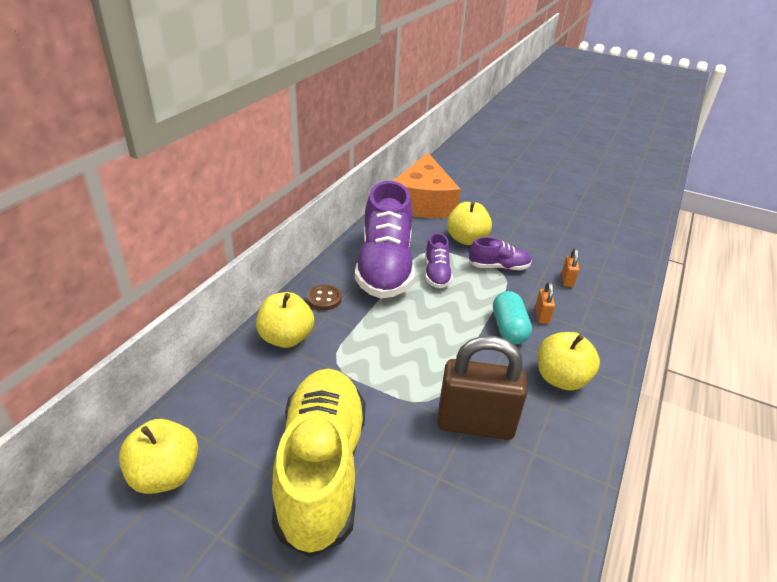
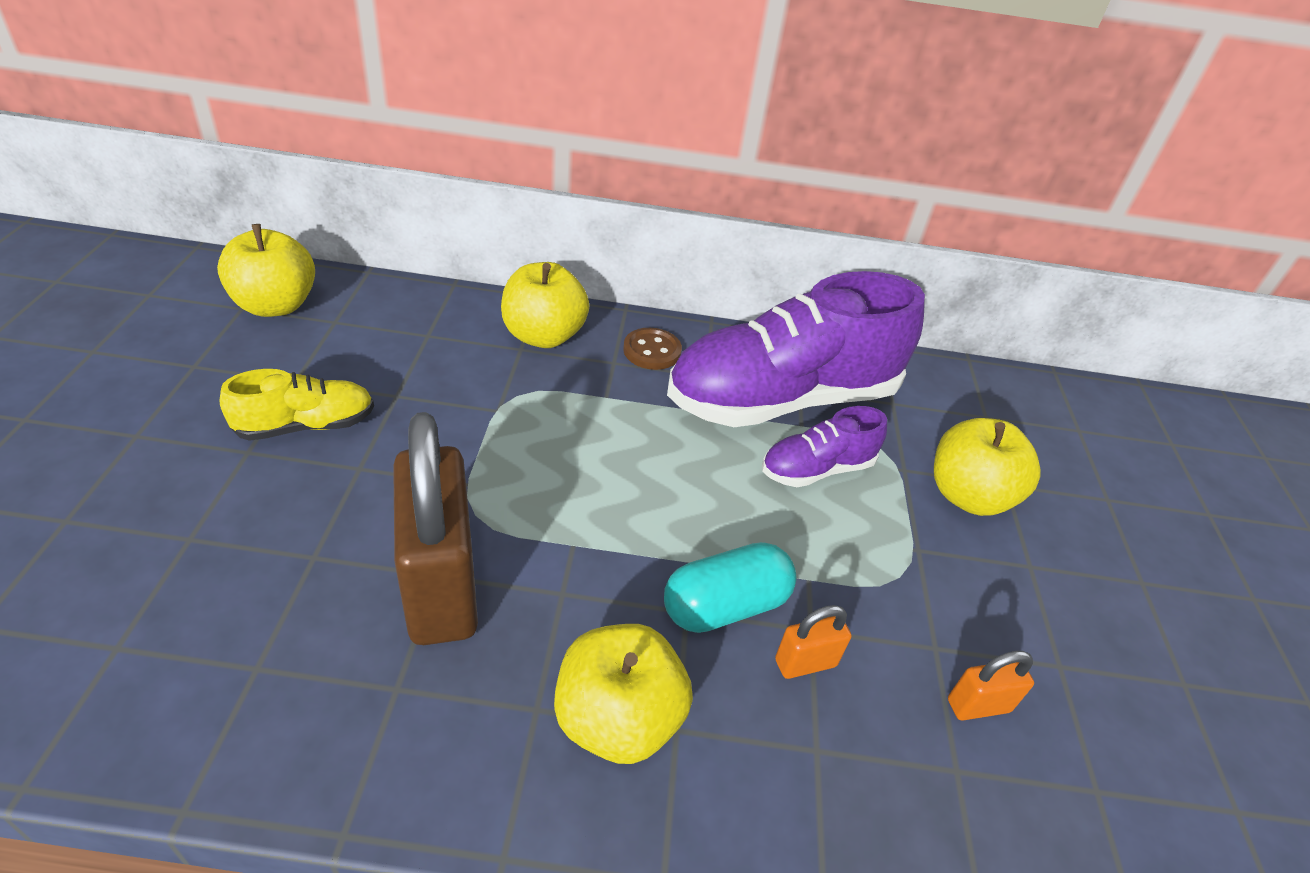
camera: 65 degrees right, 5 degrees up
(321, 469) = (306, 425): yellow shoe -> yellow shoe, size x0.47
(423, 202) = (1031, 411): orange cheese -> none
(498, 267) = (918, 563): purple shoe -> none

